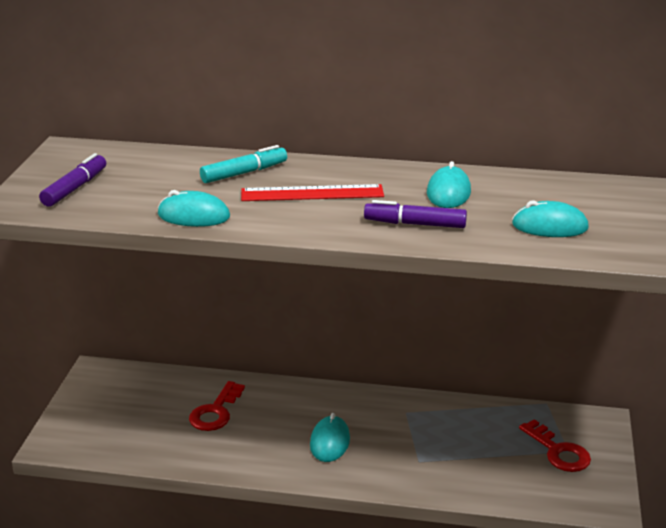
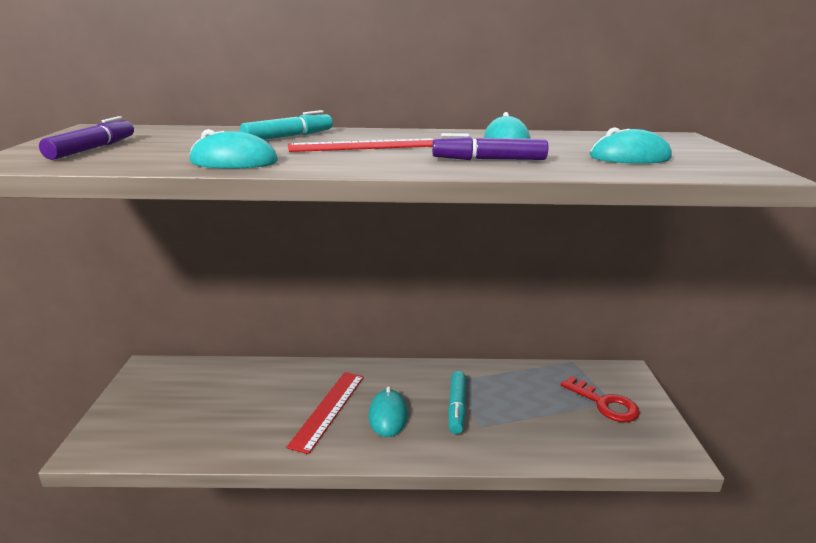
camera: 10 degrees left, 5 degrees down
(215, 412) = (269, 396): red key -> none
(272, 430) = (328, 409): none -> red ruler
(401, 440) = (457, 407): none -> turquoise marker

